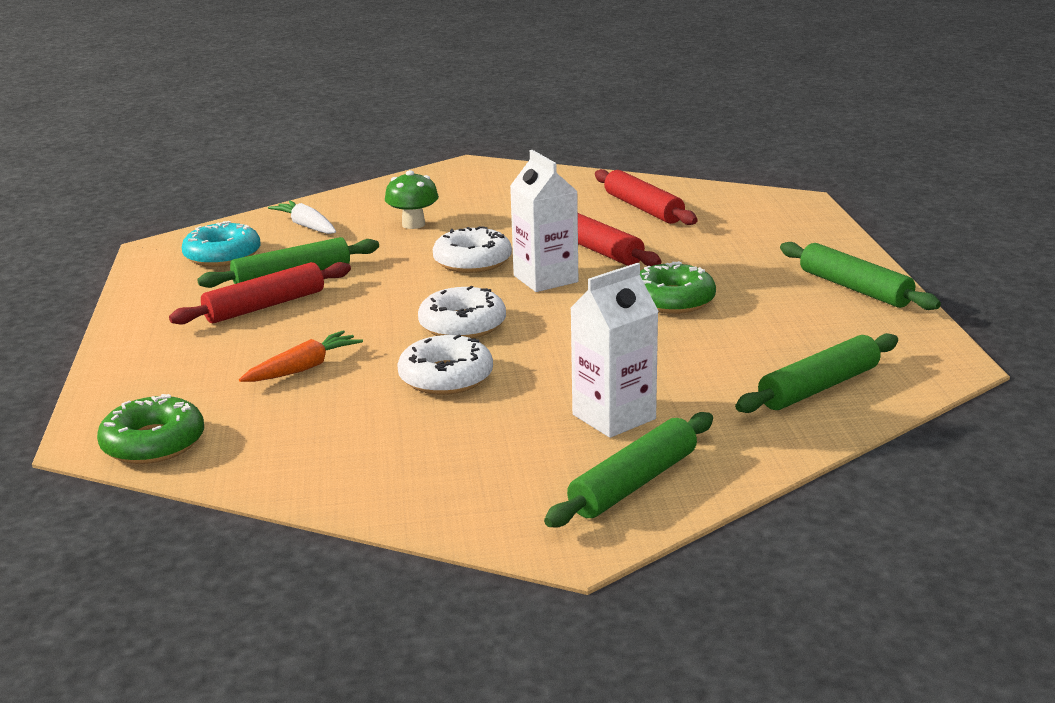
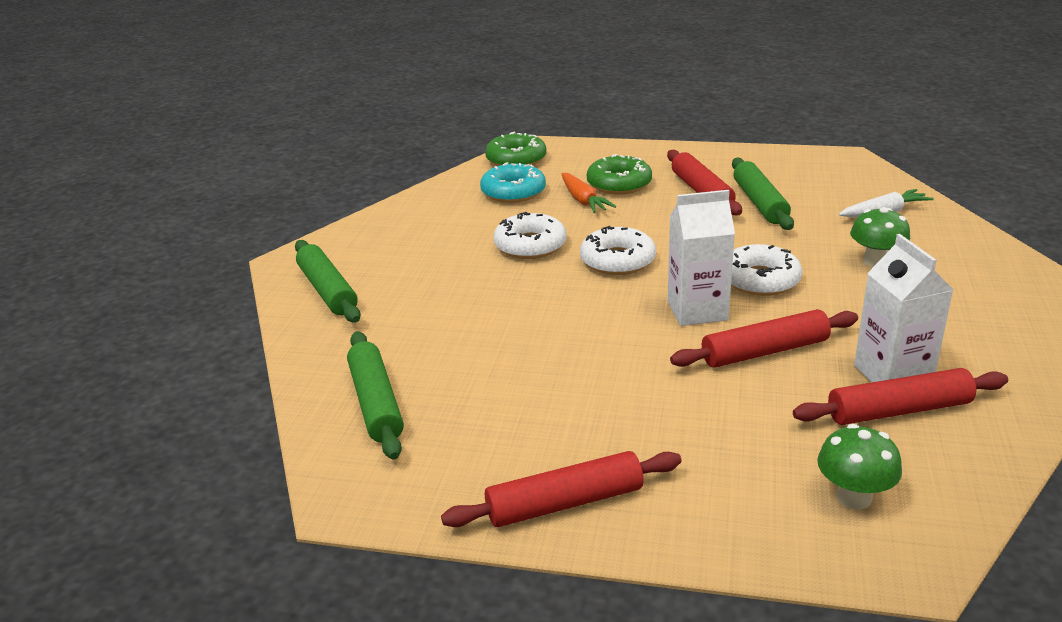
camera: 110 degrees right, 5 degrees up
(222, 255) = (819, 179): turquoise donut -> turquoise donut (513, 192)
(614, 417) = (416, 299): white carton -> white carton (893, 374)
(672, 300) = (606, 369): green donut -> green donut (619, 184)
(752, 214) = (853, 497): none -> green mushroom
(855, 288) = (565, 503): green rolling pin -> red rolling pin

